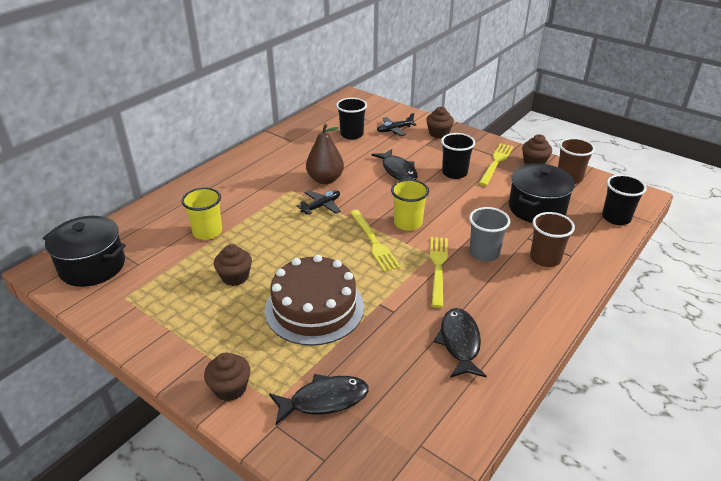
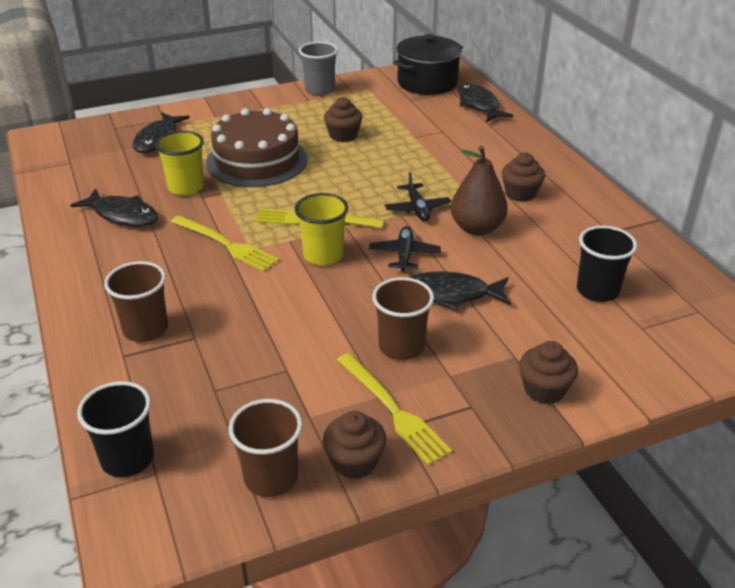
camera: 120 degrees right, 0 degrees up
(133, 224) = (479, 105): none -> black fish
(207, 232) = (430, 136): yellow cup -> yellow cup (186, 187)
(230, 388) = (218, 110): brown cupcake -> brown cupcake (520, 193)
(394, 130) = (589, 342): black plane -> black plane (404, 254)
(454, 173) = (401, 347): black cup -> brown cup
(484, 253) = (210, 287): grey cup -> grey cup (319, 90)
(537, 208) = (238, 383): black pot -> none

